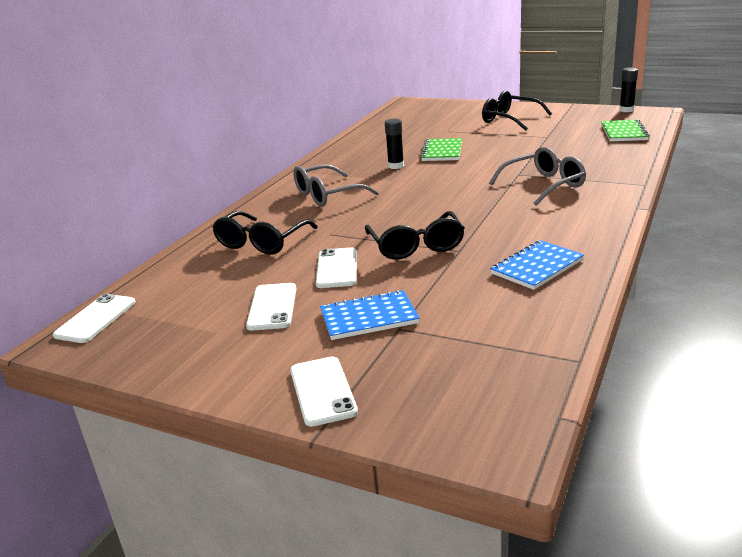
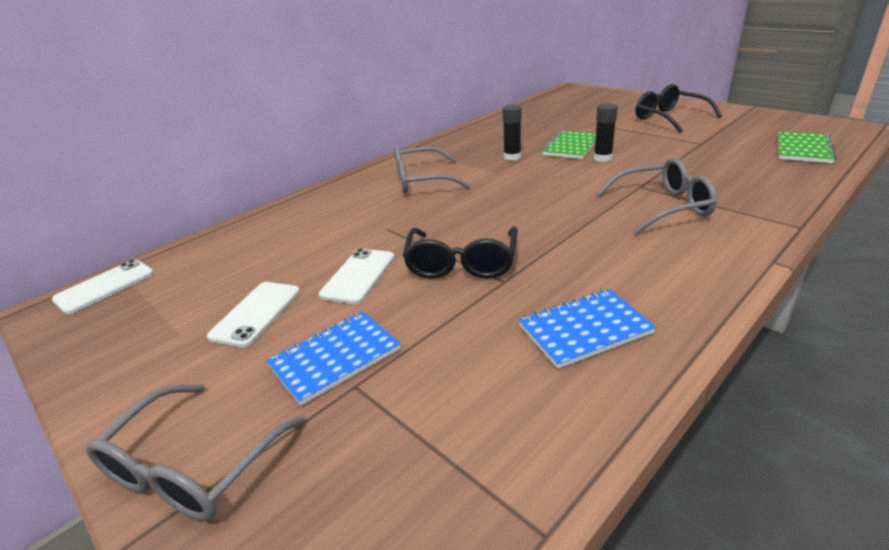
camera: 20 degrees right, 5 degrees up
(262, 242) = (318, 226): black glasses -> none
(322, 391) = (194, 466): white phone -> grey glasses
(369, 317) = (335, 358): blue notebook -> blue notebook turned 45 degrees counterclockwise
(626, 110) = (820, 121): black glue stick -> black glue stick (602, 158)

